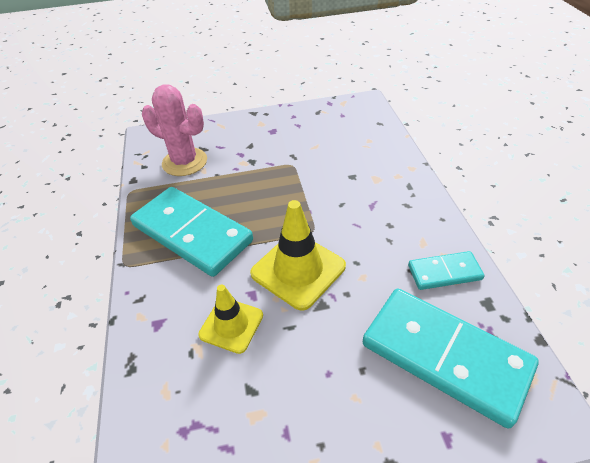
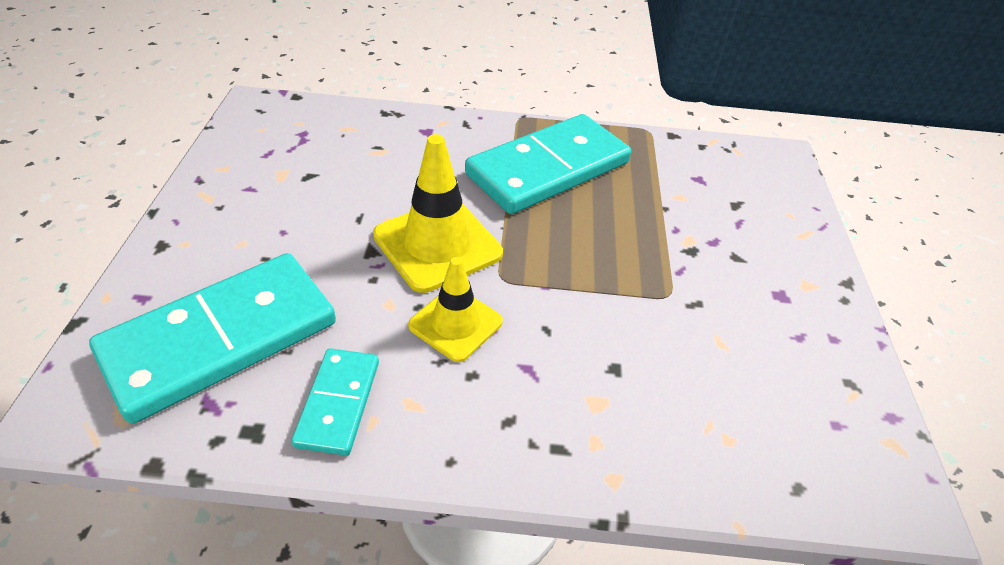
camera: 100 degrees right, 0 degrees up
(184, 162) = (703, 181): pink cactus -> none
(231, 325) = (391, 176): yellow traffic cone -> yellow traffic cone (455, 324)

